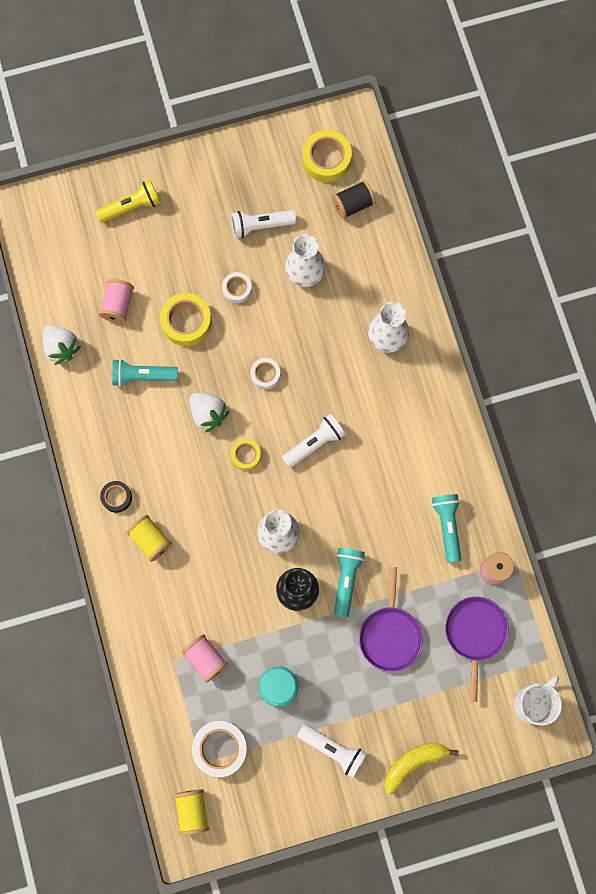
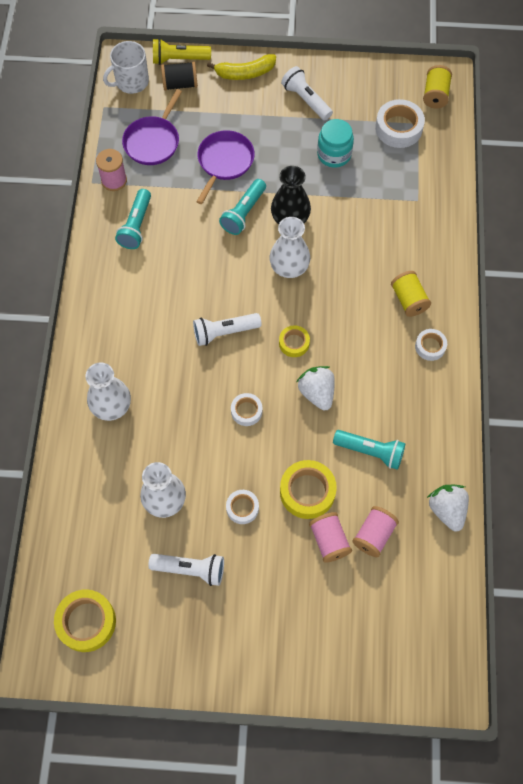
camera: 160 degrees left, 10 degrees down
(116, 497) = (430, 346): black tape -> white tape
(131, 207) = (325, 645): yellow flashlight -> yellow flashlight (179, 59)
(206, 659) = (389, 193): pink spool -> pink spool (329, 540)
(353, 205) = (81, 557): black spool -> black spool (180, 84)

